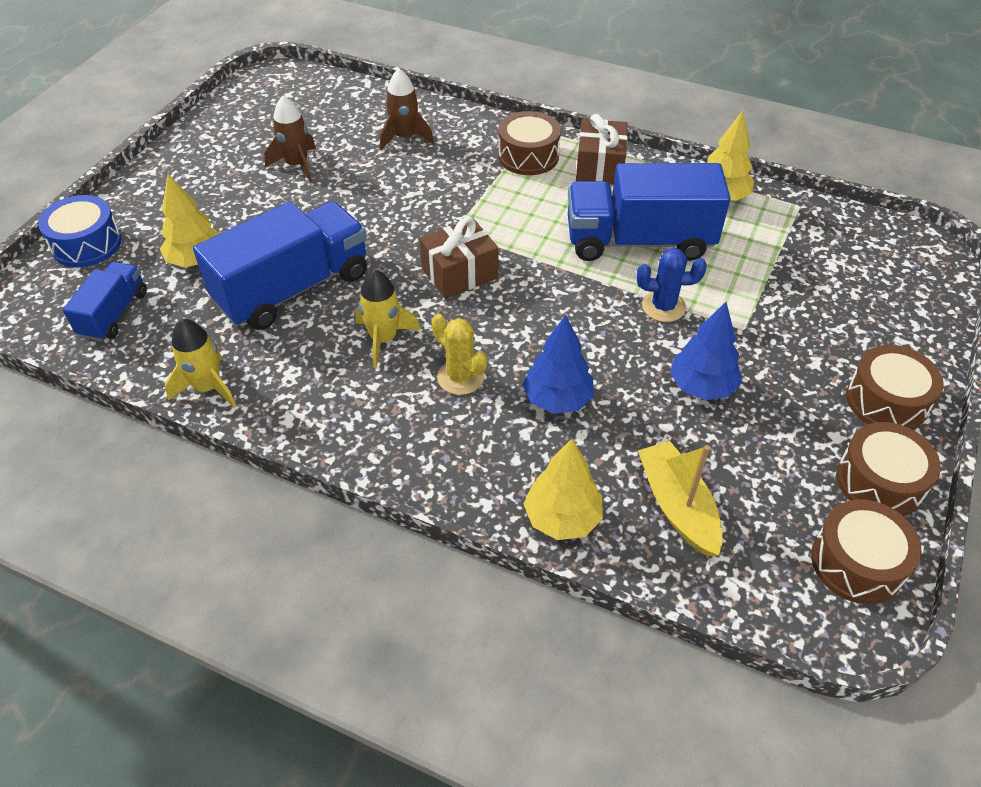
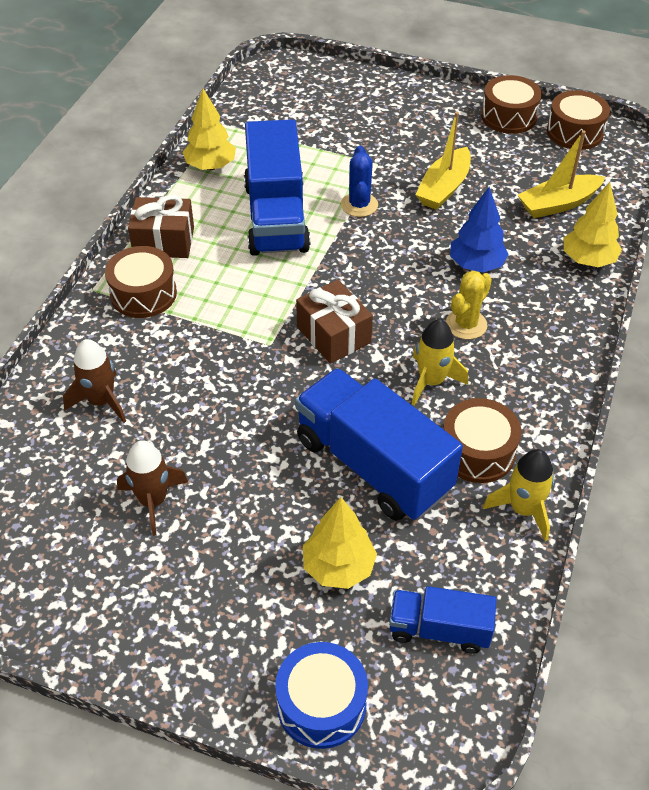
camera: 95 degrees left, 0 degrees up
(701, 387) = (444, 188): blue tree -> yellow boat
(886, 401) = (437, 105): brown drum -> brown drum (477, 452)

